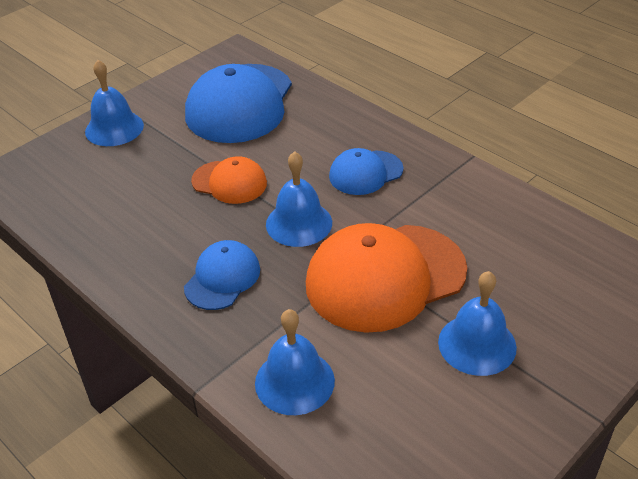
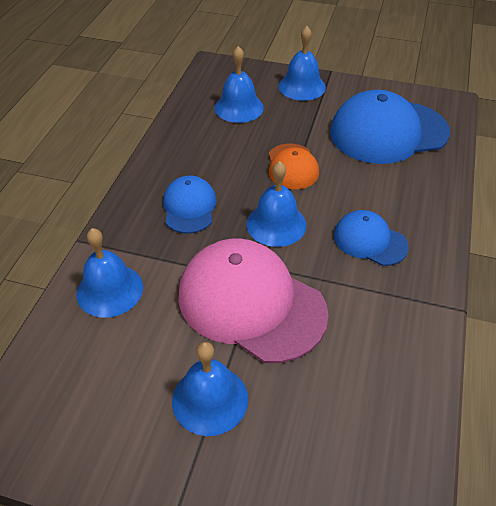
camera: 60 degrees right, 5 degrees up
(99, 185) = (239, 107): none -> blue bell
(222, 278) = (189, 207): blue cap -> blue cap turned 90 degrees counterclockwise
(385, 277) = (251, 303): orange cap -> pink cap

